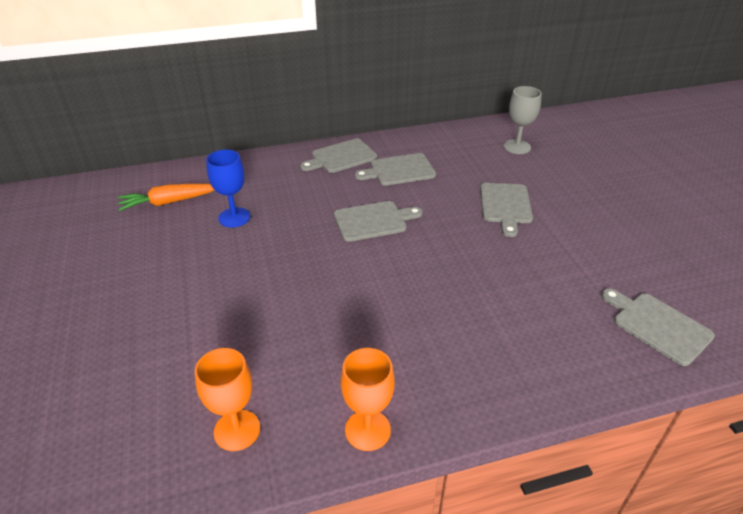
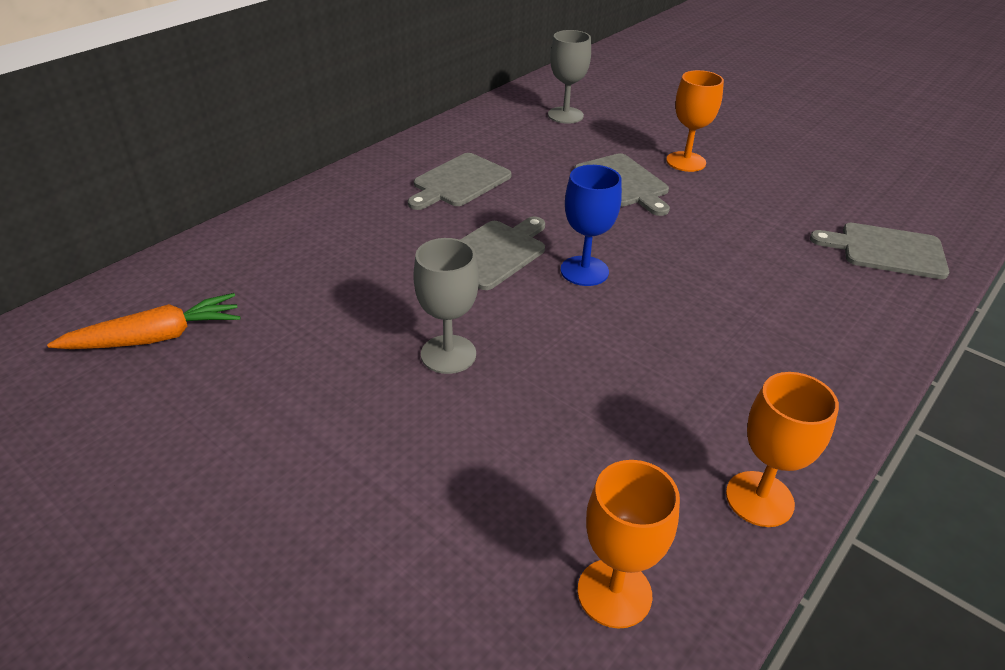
camera: 35 degrees left, 0 degrees up
(169, 202) = (156, 337): orange carrot -> orange carrot turned 150 degrees counterclockwise
(234, 217) = (293, 319): blue goblet -> blue goblet (584, 271)
(288, 268) = (448, 354): none -> grey goblet
(341, 157) = (364, 189): grey cutting board -> none
(569, 206) = (686, 162): none -> orange goblet

